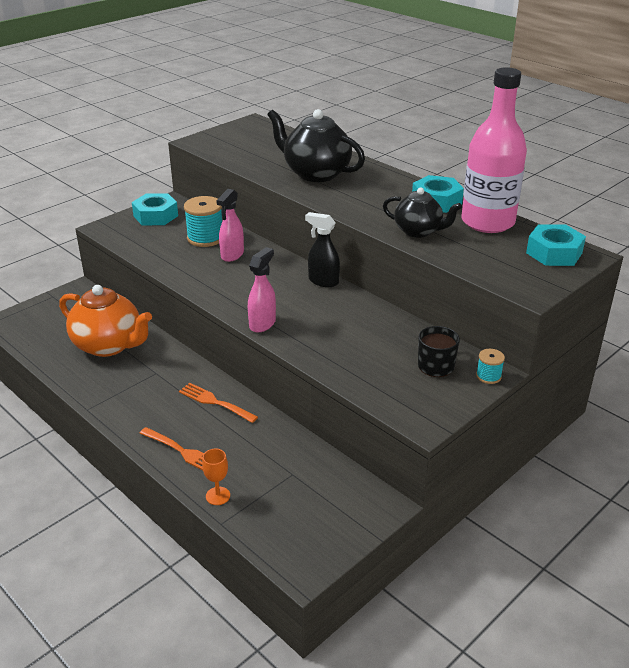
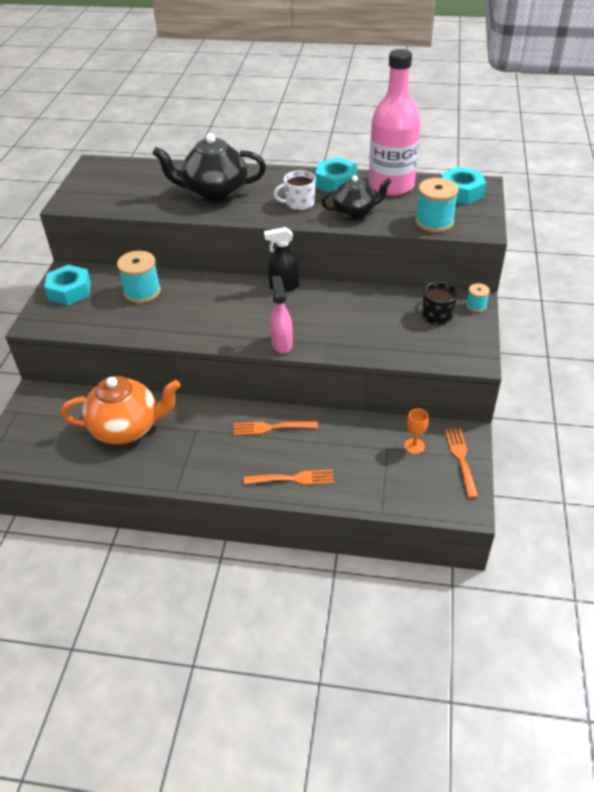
camera: 35 degrees left, 10 degrees up
(218, 496) = (356, 495): orange goblet -> orange goblet (414, 446)
(232, 255) = (184, 297): pink spray bottle -> none
(351, 522) = (461, 459): none -> orange fork
(378, 206) = (299, 203): none -> white mug
(487, 267) = (434, 222): none -> turquoise spool

